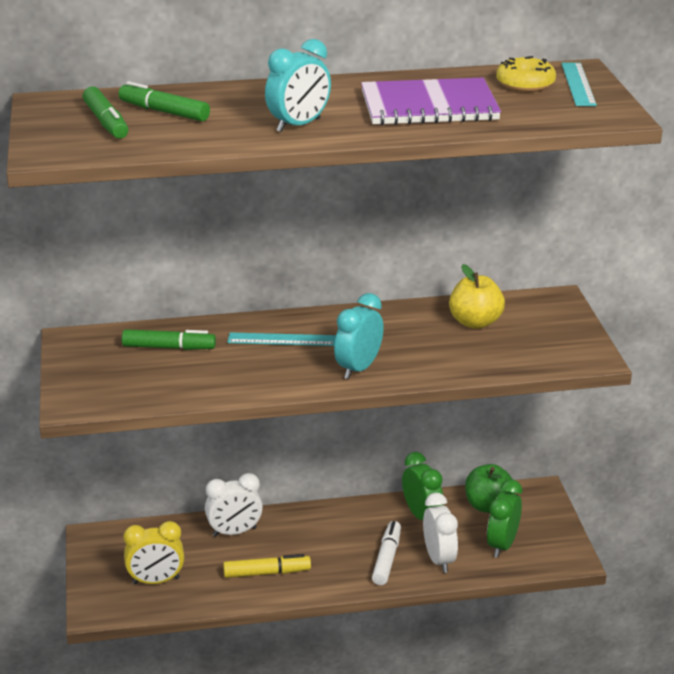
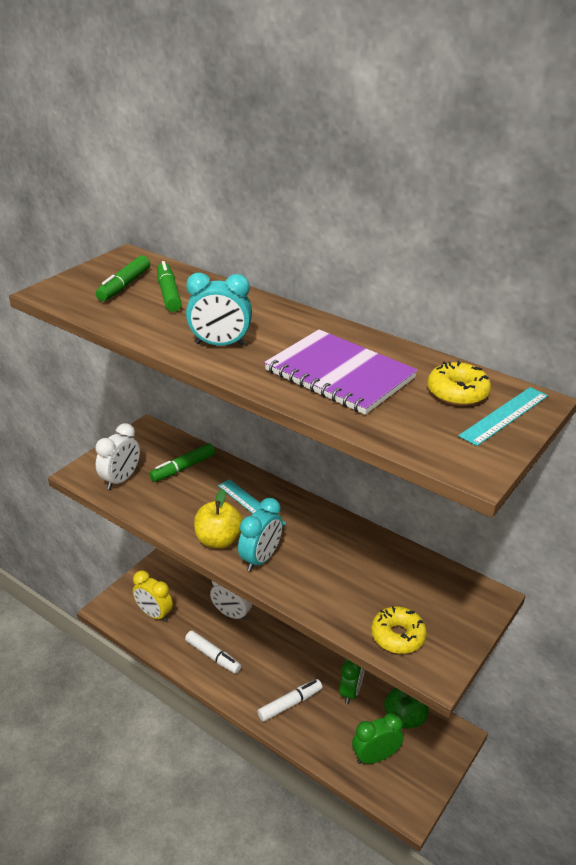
camera: 45 degrees right, 5 degrees up
(168, 347) = (183, 468): green marker -> green marker turned 90 degrees clockwise
(266, 573) = (213, 656): yellow marker -> white marker
(358, 368) = (261, 559): turquoise clock -> turquoise clock turned 135 degrees clockwise
(439, 559) = (320, 732): white clock -> white clock (121, 479)
(475, 322) = (394, 576): yellow apple -> yellow apple (219, 540)
(536, 354) = (397, 636): none -> yellow donut

